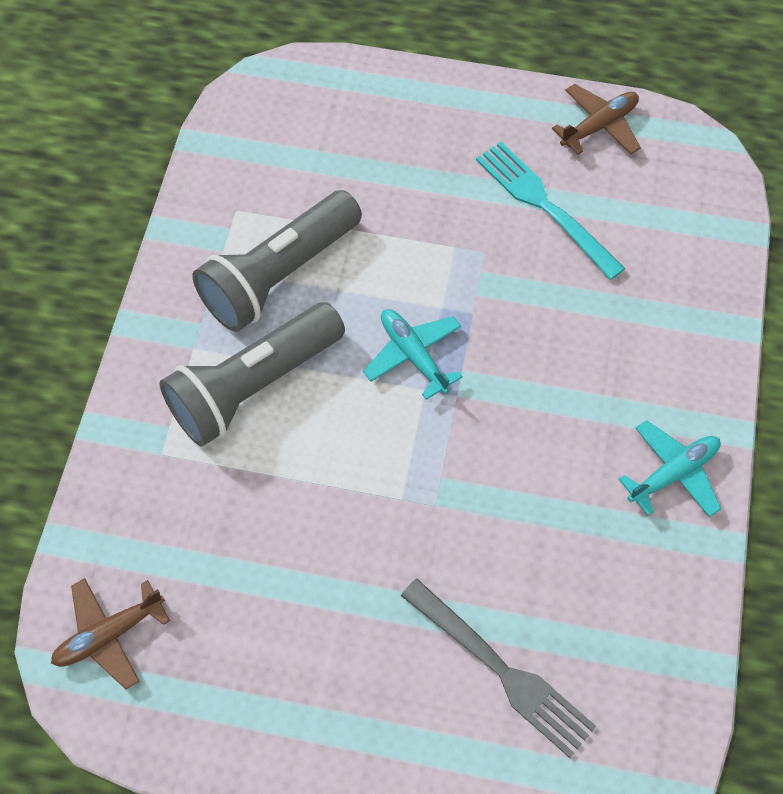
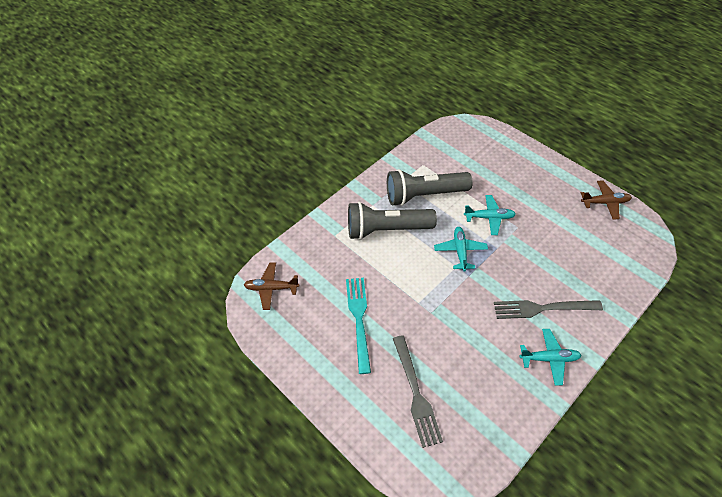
camera: 35 degrees right, 10 degrees down
(424, 259) = (489, 217): none -> turquoise plane
(545, 206) = (558, 222): turquoise fork -> turquoise fork (359, 319)
(612, 387) = (543, 308): none -> grey fork

